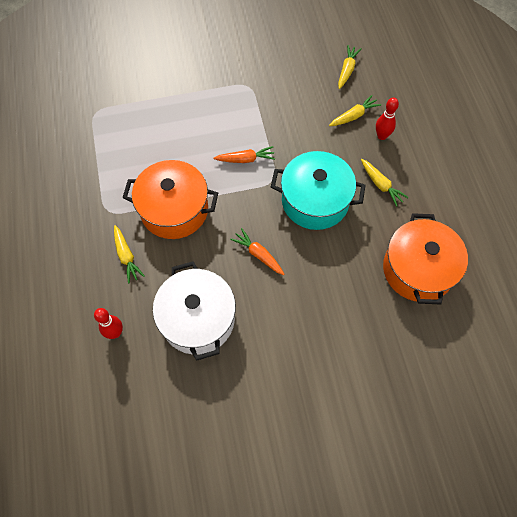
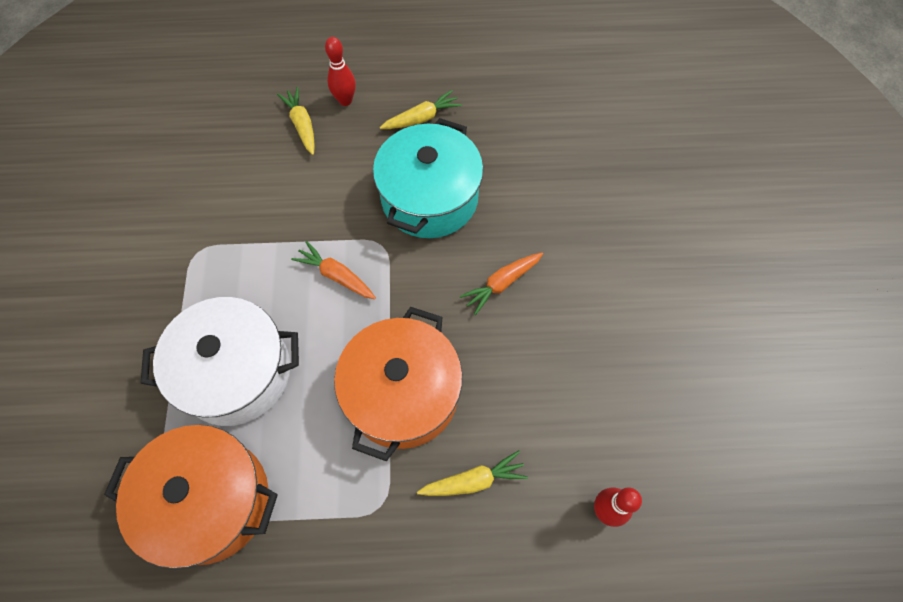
camera: 80 degrees left, 0 degrees up
(198, 319) = (593, 381): white pot -> white pot (236, 372)
(246, 159) = (336, 275): orange carrot -> orange carrot turned 60 degrees counterclockwise
(347, 70) = (218, 116): yellow carrot -> none
(418, 269) = (551, 107): orange pot -> orange pot (210, 500)

